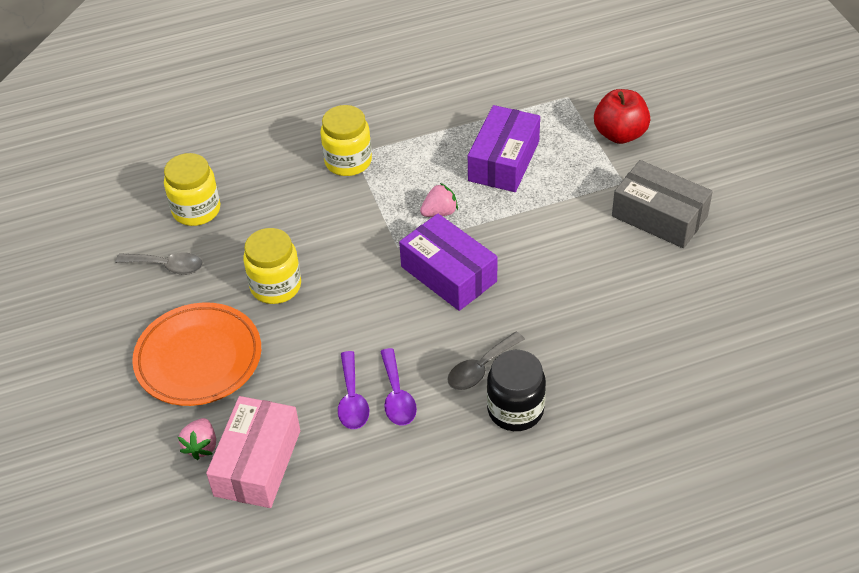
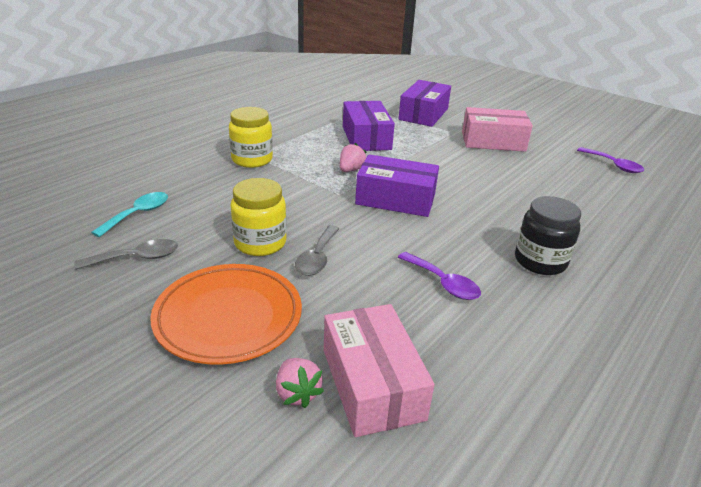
camera: 35 degrees left, 15 degrees down
(196, 210) = (138, 214): yellow jar -> turquoise spoon
(352, 399) = (408, 298): purple spoon -> purple spoon (613, 165)
(480, 368) = (484, 245): grey spoon -> grey spoon (317, 258)
(620, 134) = (423, 114): red apple -> purple box
(659, 216) = (493, 141): grey box -> pink box

